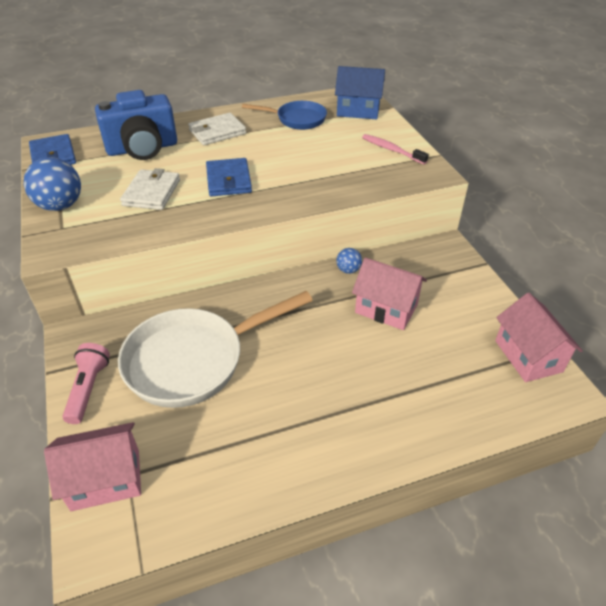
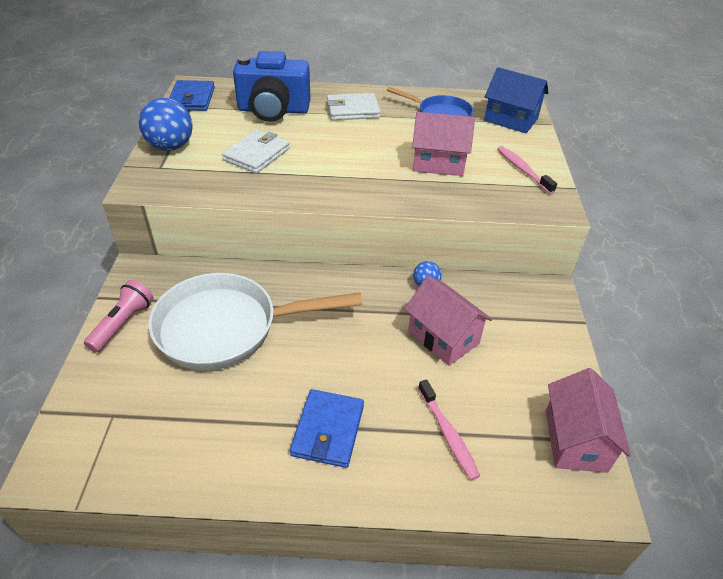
camera: 20 degrees right, 0 degrees up
(106, 480) = (92, 412): pink house -> pink house (438, 163)
(229, 180) = (335, 160): blue wallet -> blue wallet (328, 430)
(432, 385) = (448, 434): none -> pink toothbrush

